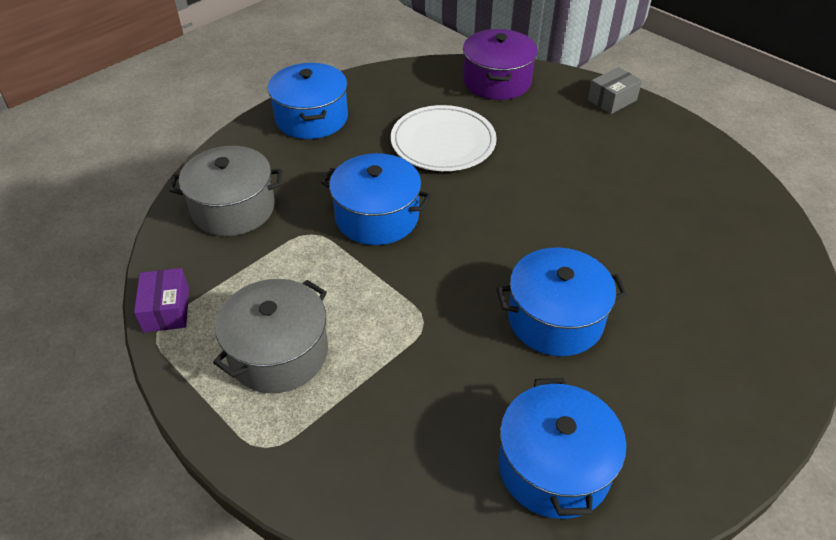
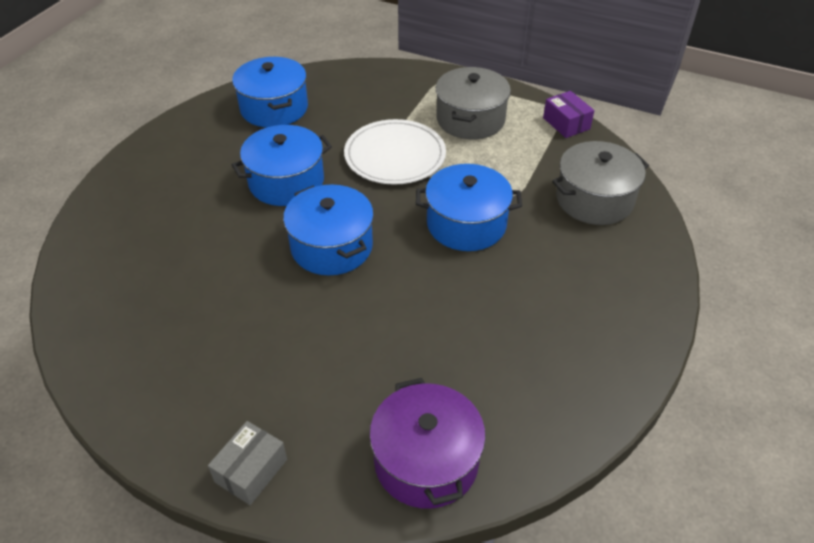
camera: 160 degrees right, 0 degrees up
(311, 118) = (616, 319): blue pot -> blue pot (331, 246)
(443, 142) = (449, 326): white plate -> white plate (395, 155)

